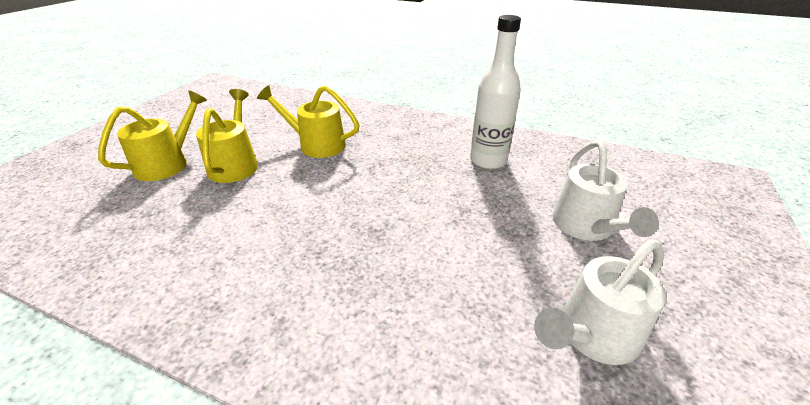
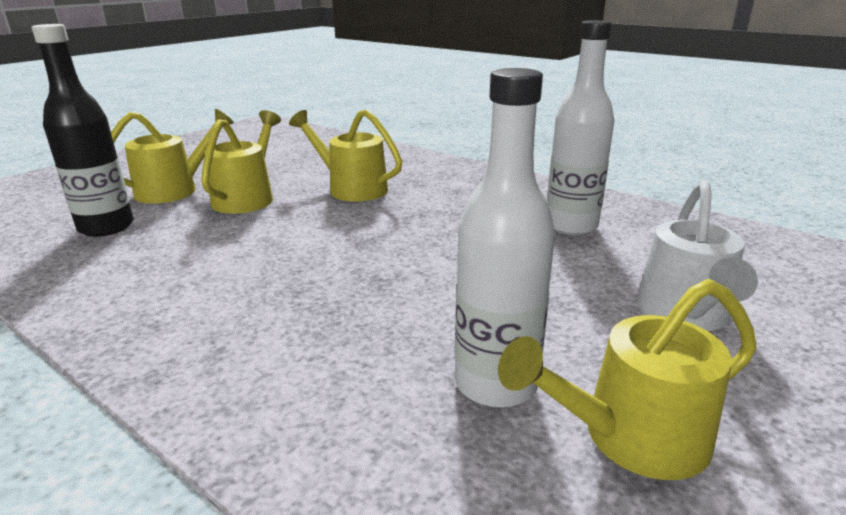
camera: 15 degrees right, 10 degrees down
(123, 212) = (106, 227): none -> black bottle
(493, 310) = (495, 384): none -> white bottle
(591, 336) = (630, 438): white watering can -> yellow watering can

